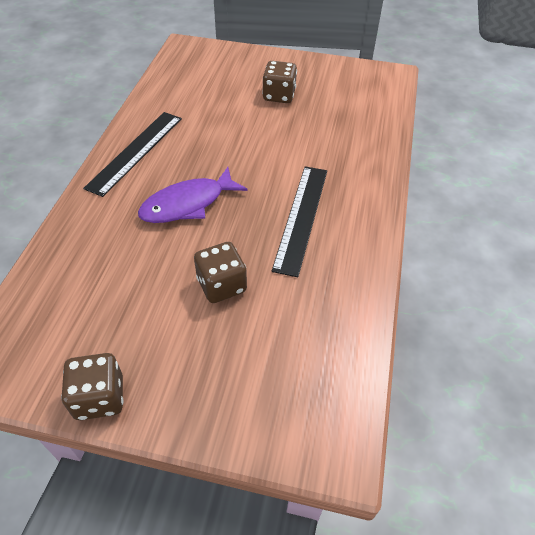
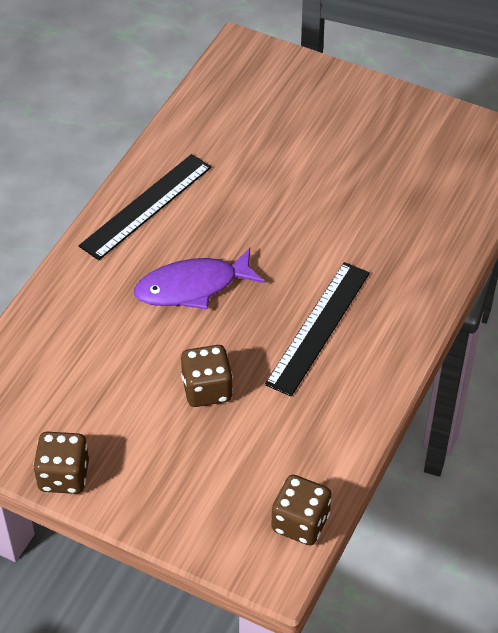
camera: 15 degrees right, 0 degrees up
(279, 96) = (345, 152): brown dice -> brown dice (300, 522)

